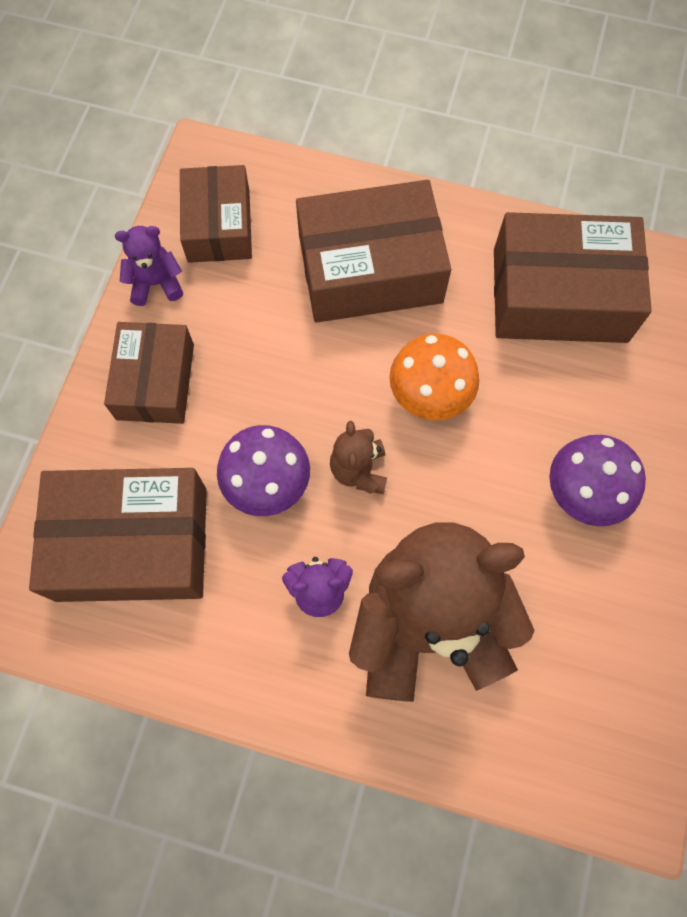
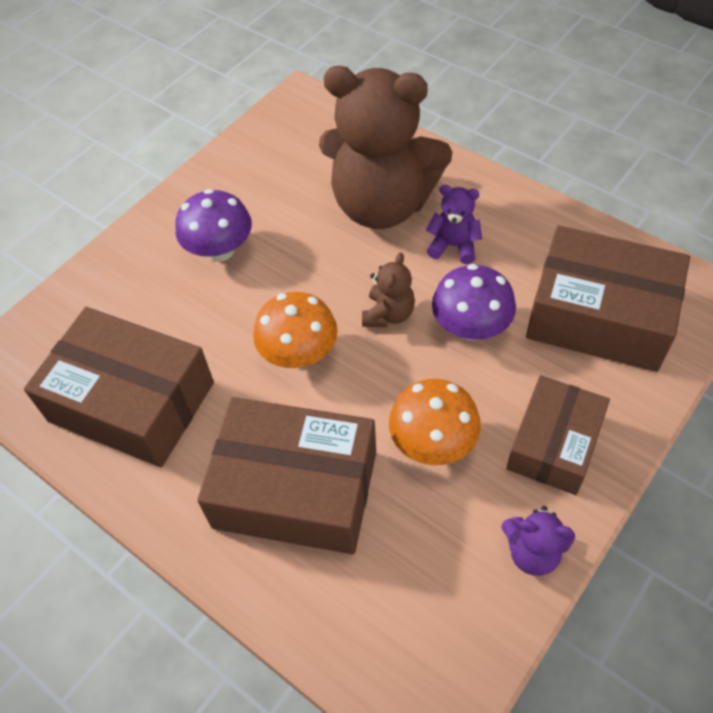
camera: 155 degrees left, 15 degrees down
(218, 226) = (442, 602): brown box -> none
(266, 347) = (433, 443): none -> orange mushroom

